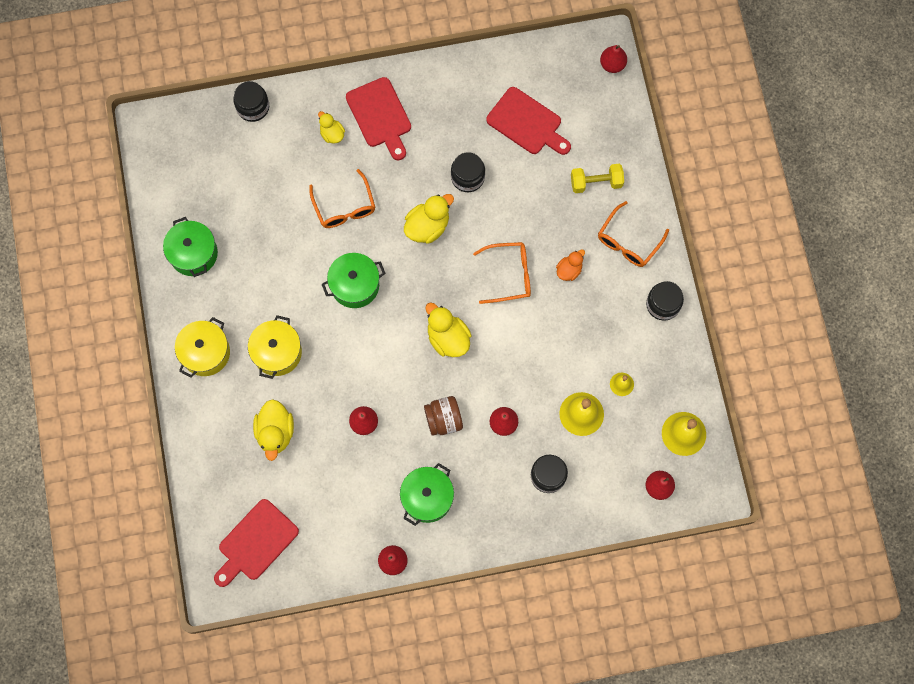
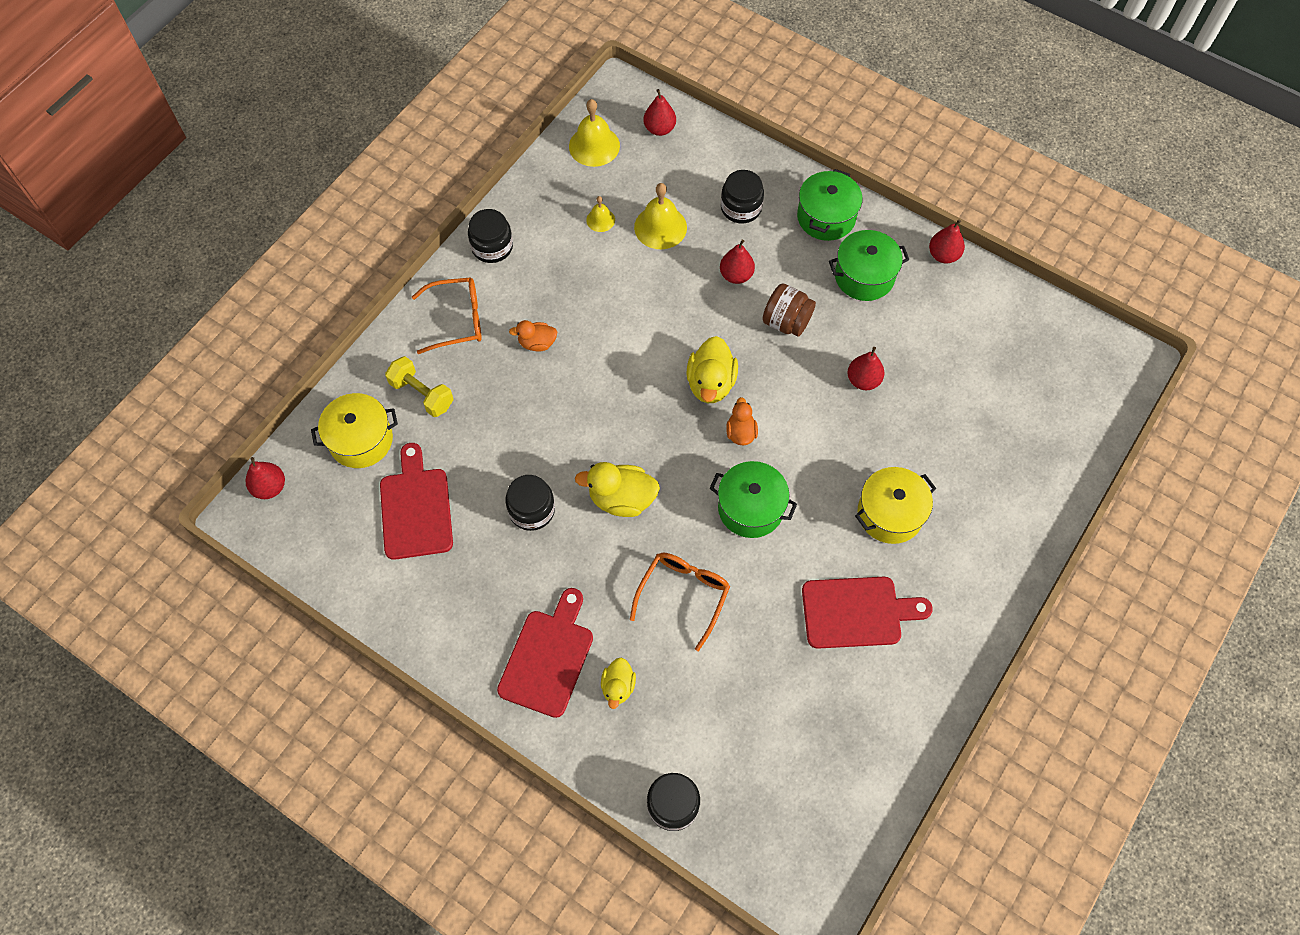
camera: 135 degrees left, 10 degrees down
(193, 253) = (890, 694): green pot -> green pot (826, 217)
(205, 352) = (965, 578): yellow pot -> yellow pot (361, 440)
(256, 543) = (1060, 368): red cutting board -> red cutting board (857, 612)
(275, 432) = (958, 443): yellow duck -> none
(402, 324) = (740, 433): none -> orange duck
(509, 275) = (594, 387): orange glasses -> none

